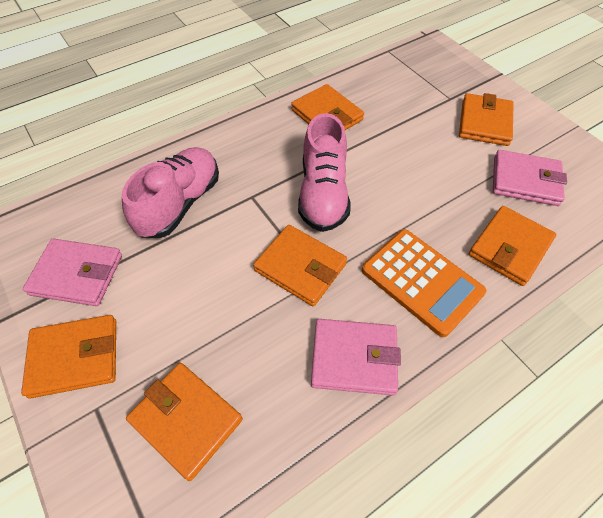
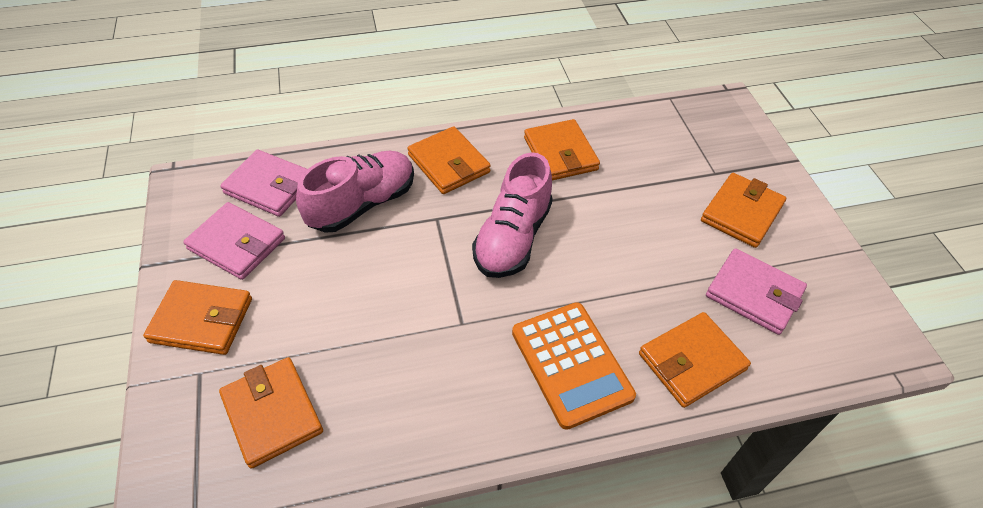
camera: 20 degrees right, 5 degrees down
(300, 267) = (450, 307): orange wallet -> orange wallet (449, 164)
(354, 358) = (459, 416): pink wallet -> pink wallet (269, 186)

